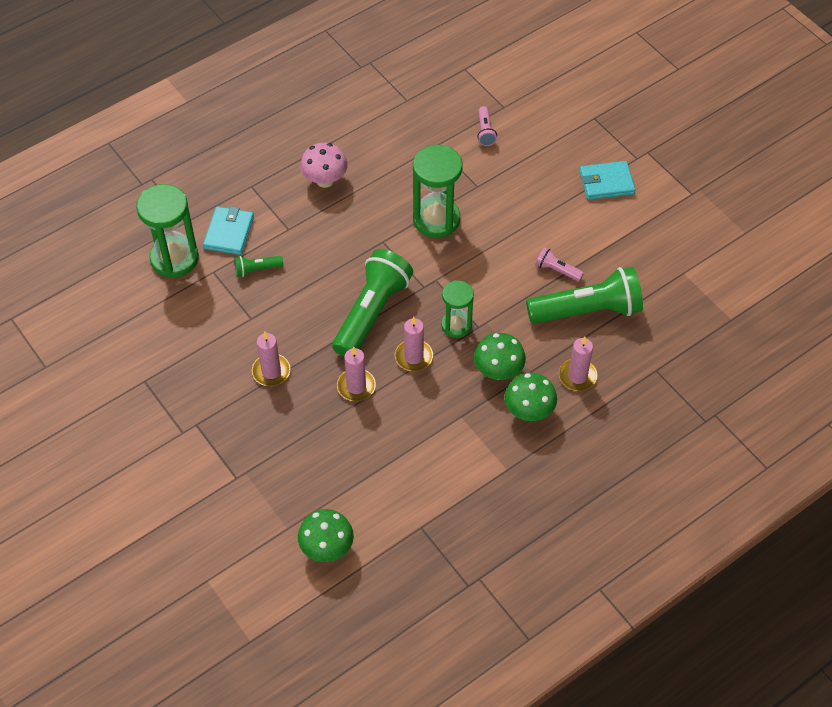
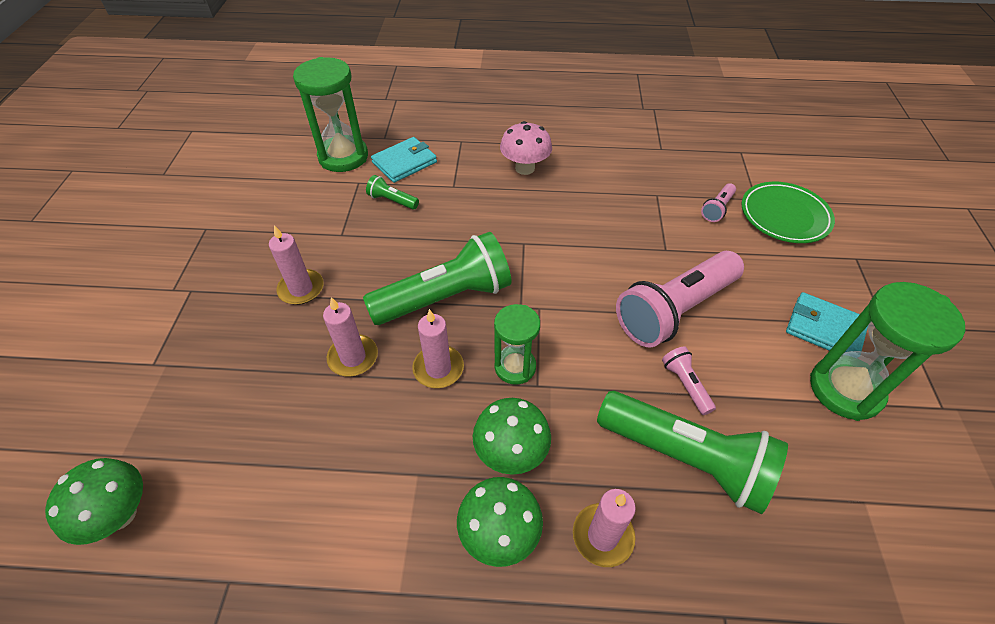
camera: 40 degrees right, 5 degrees down
(436, 219) = (594, 254): green hourglass -> green hourglass (845, 389)
(516, 227) = (675, 310): none -> pink flashlight
(531, 110) = (784, 216): none -> green plate

